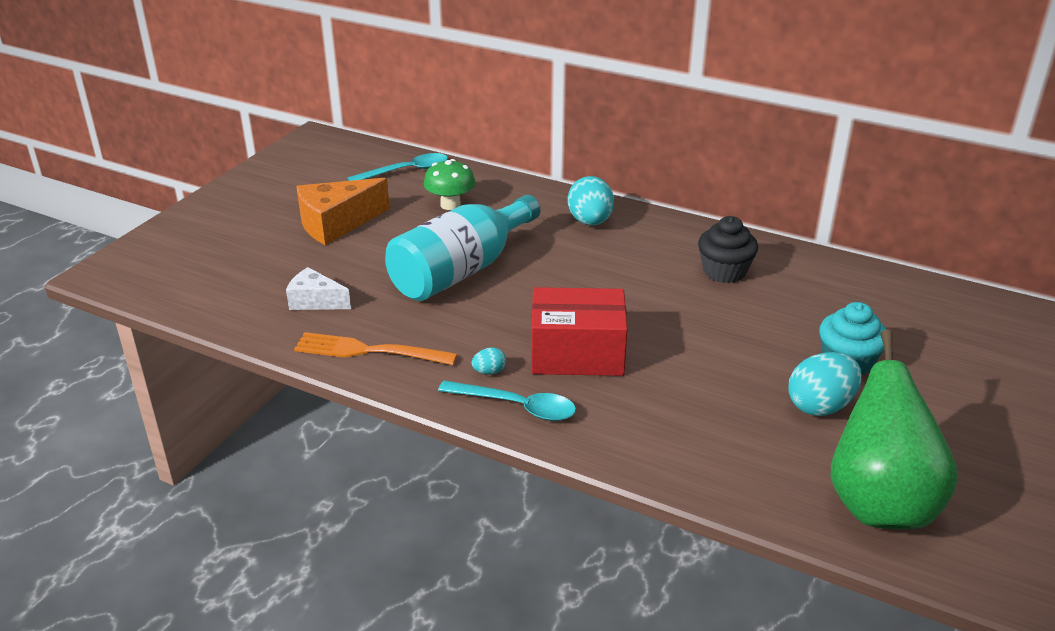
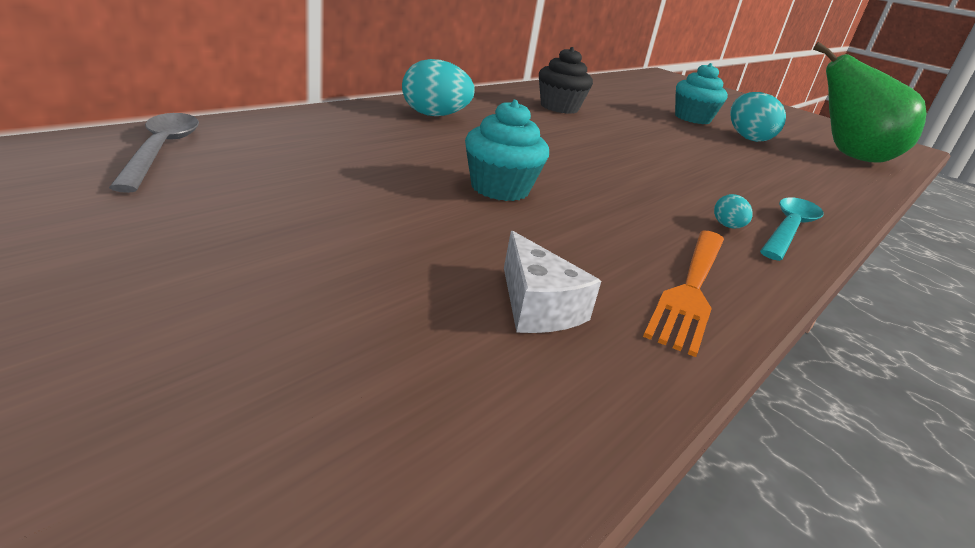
camera: 80 degrees left, 5 degrees down
(315, 301) = (537, 306): white cheese -> white cheese turned 60 degrees counterclockwise
(336, 224) = (271, 235): orange cheese -> none
(406, 171) = (161, 150): turquoise spoon -> grey spoon
(450, 205) = (314, 153): green mushroom -> none
(461, 271) = (500, 188): turquoise bottle -> turquoise cupcake
(577, 354) = (688, 182): red box -> none

